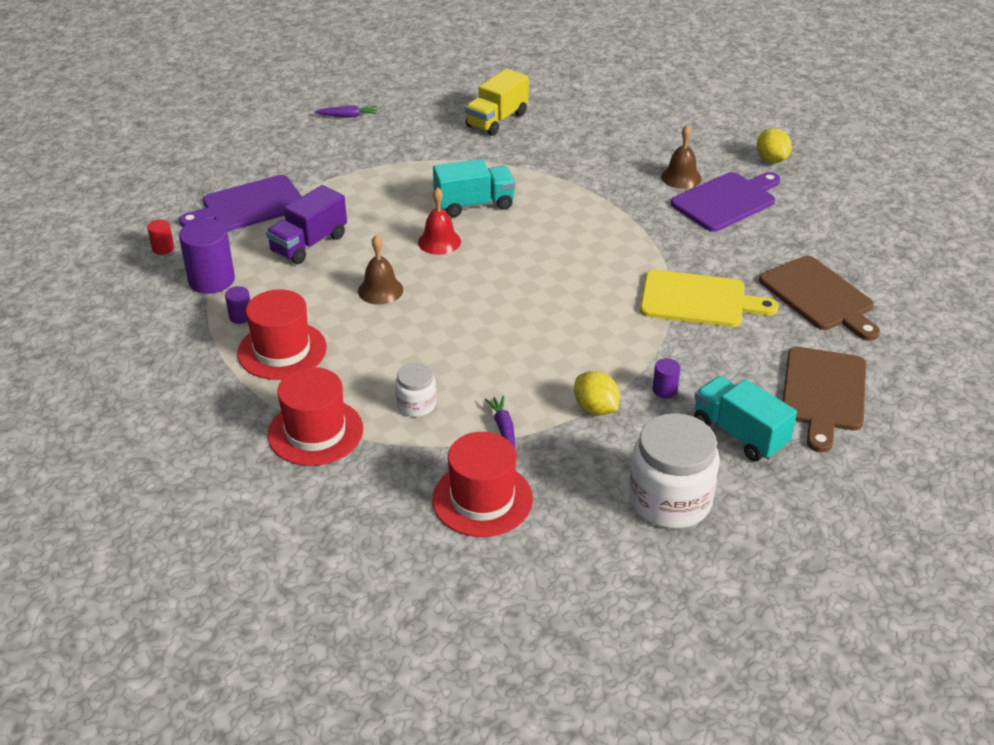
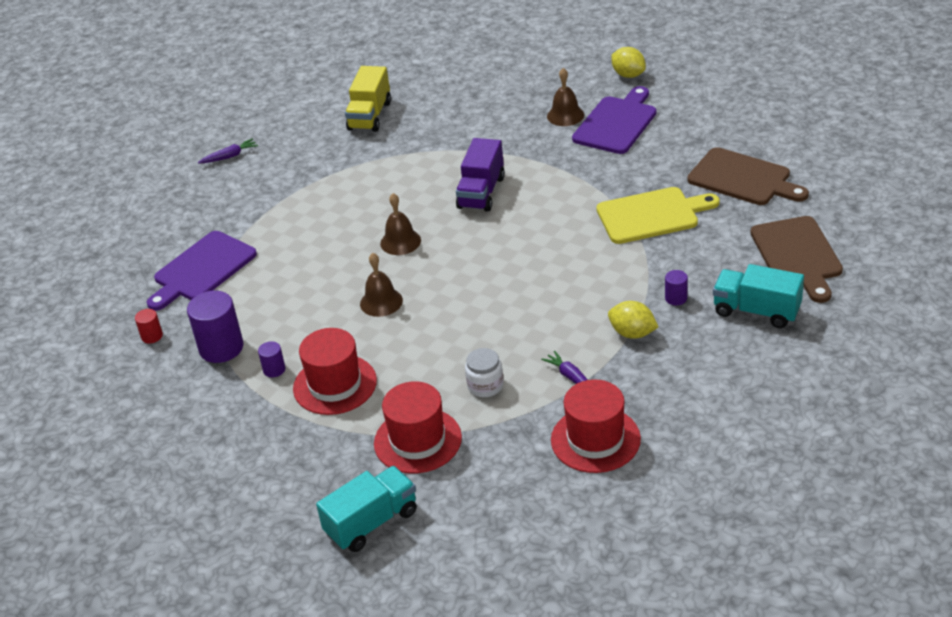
camera: 20 degrees left, 0 degrees up
(309, 244) = (285, 284): purple truck -> purple truck (481, 192)
(439, 241) = (400, 242): red bell -> brown bell
(474, 204) = (406, 198): turquoise truck -> turquoise truck (371, 522)
(670, 500) = (740, 382): white jar -> none

